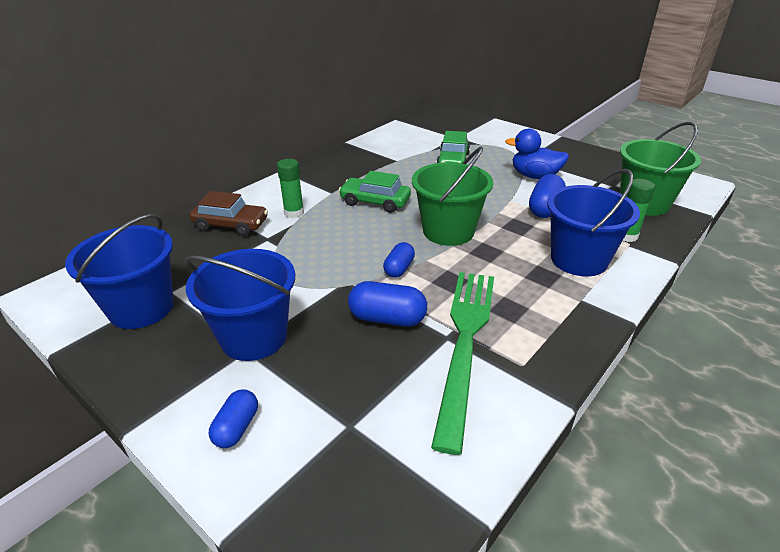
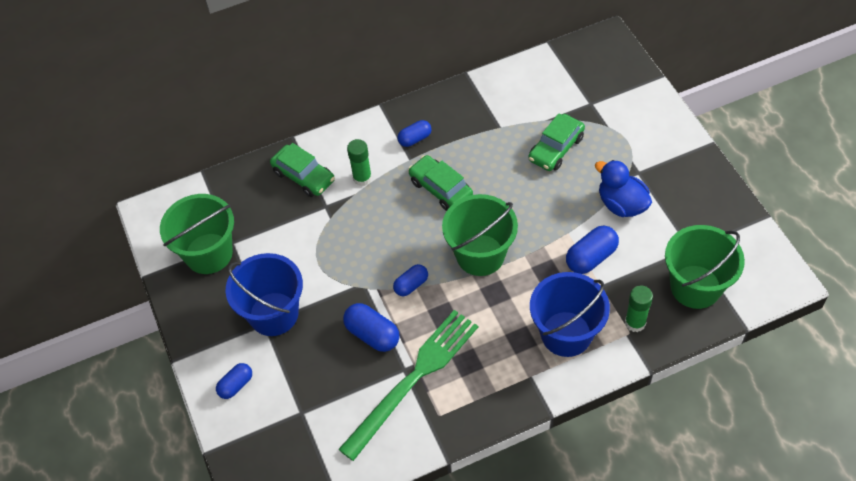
camera: 30 degrees right, 20 degrees up
(141, 308) = (209, 253): blue bucket -> green bucket
(231, 225) = (304, 176): brown car -> green car
(328, 181) = (415, 139): none -> blue capsule

